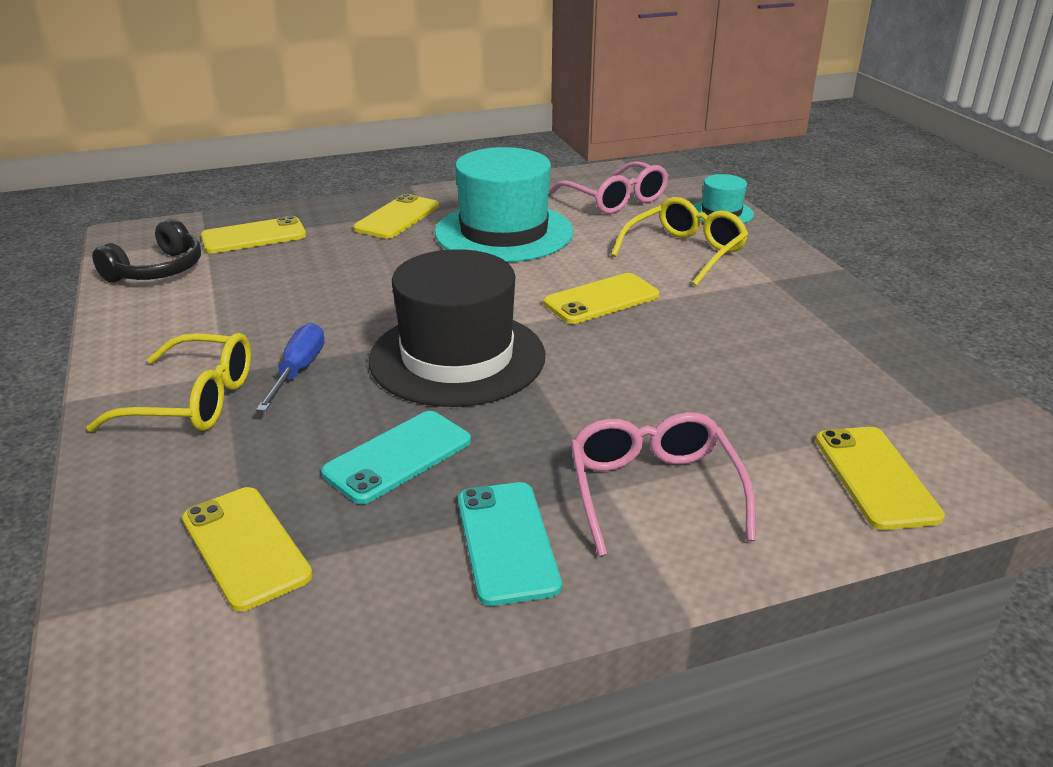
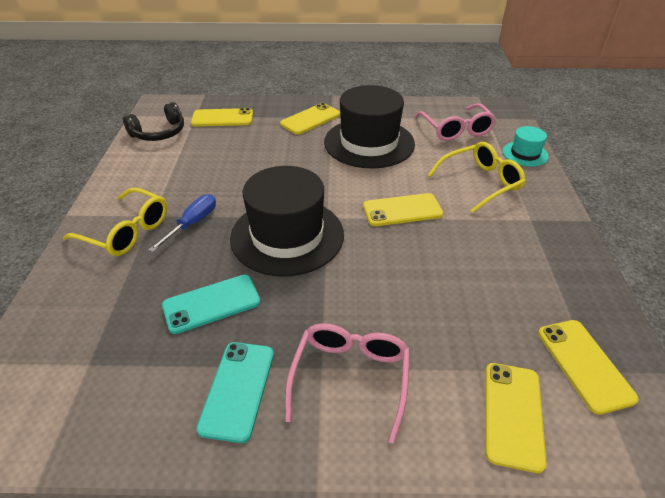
camera: 20 degrees right, 10 degrees up
(246, 547) = (95, 345): yellow phone -> yellow phone (584, 364)
(504, 232) = (369, 143): turquoise hat -> black hat

